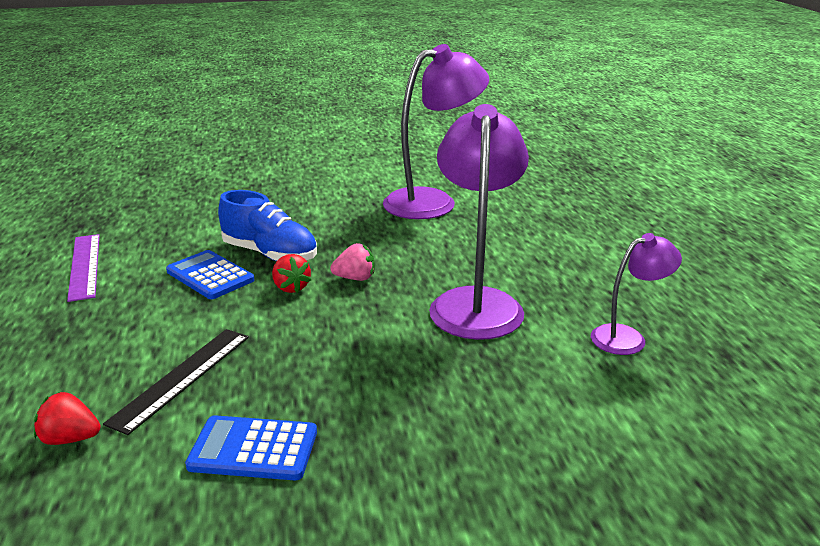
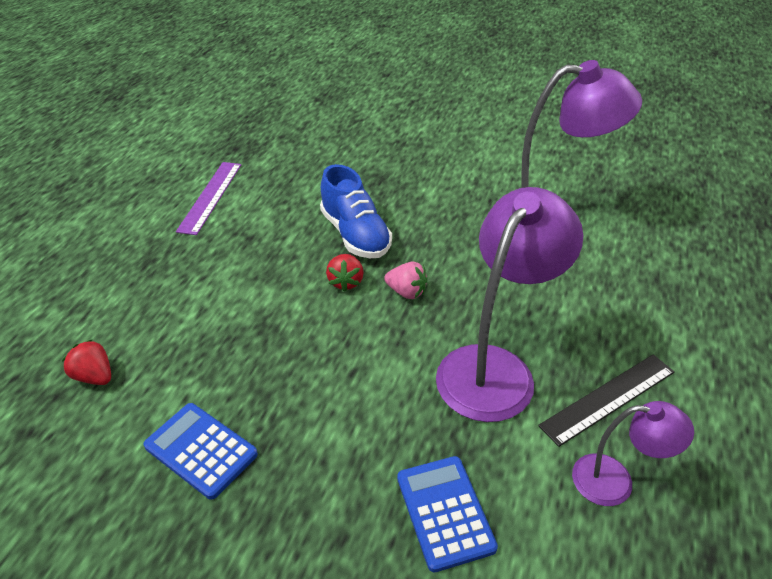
camera: 30 degrees right, 15 degrees up
(182, 378) = (201, 349): black ruler -> black ruler (608, 398)
(210, 276) = (292, 243): blue calculator -> blue calculator (444, 512)

